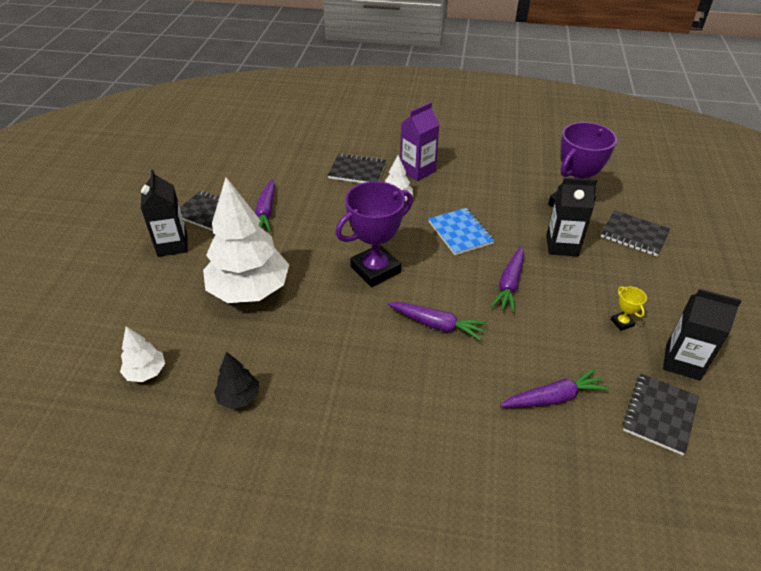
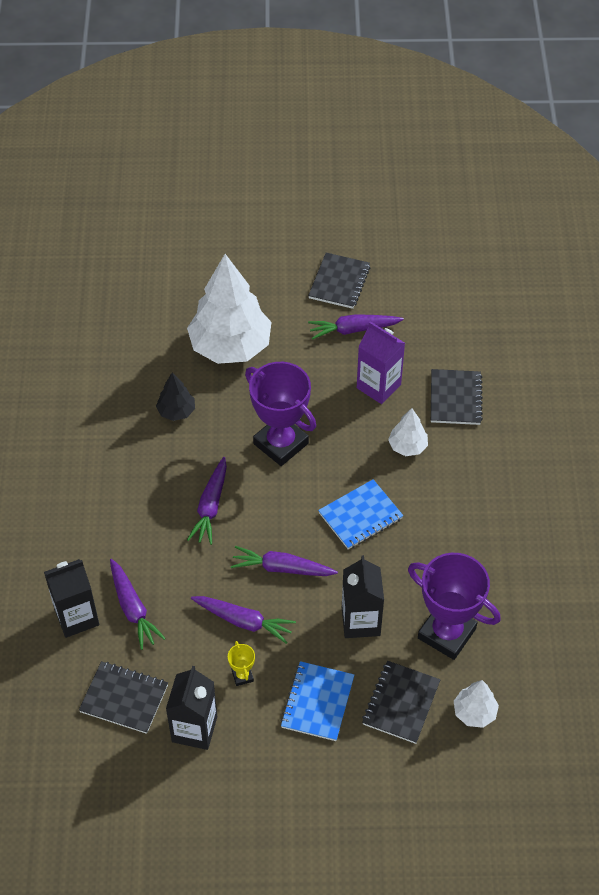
camera: 80 degrees right, 10 degrees up
(146, 372) = (121, 302): white tree -> white tree (474, 712)
(172, 245) = (282, 269): black carton -> black carton (77, 617)
(239, 397) = (103, 372): black tree -> black tree (176, 411)
(417, 171) = (474, 460): purple carton -> purple carton (378, 386)
(565, 316) = (243, 621): none -> purple carrot
(622, 323) = (242, 676): yellow trophy -> yellow trophy turned 75 degrees counterclockwise
(641, 279) = (317, 702): none -> blue notebook

